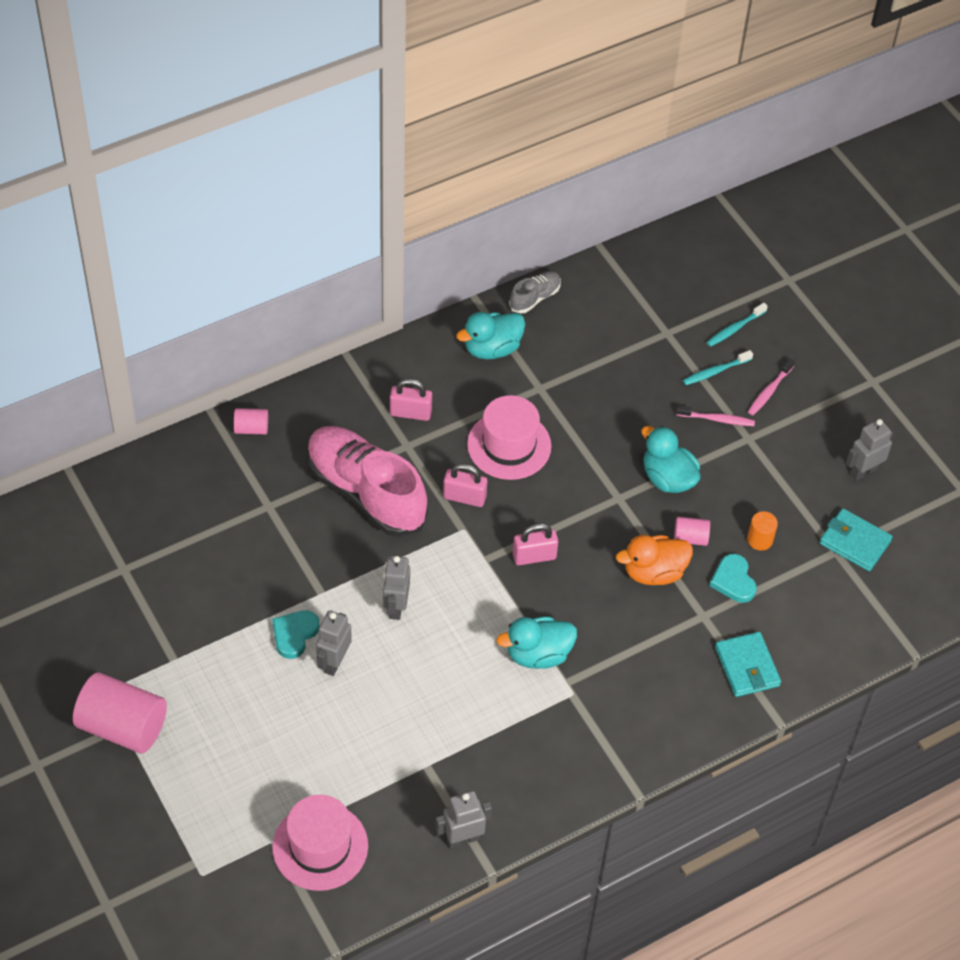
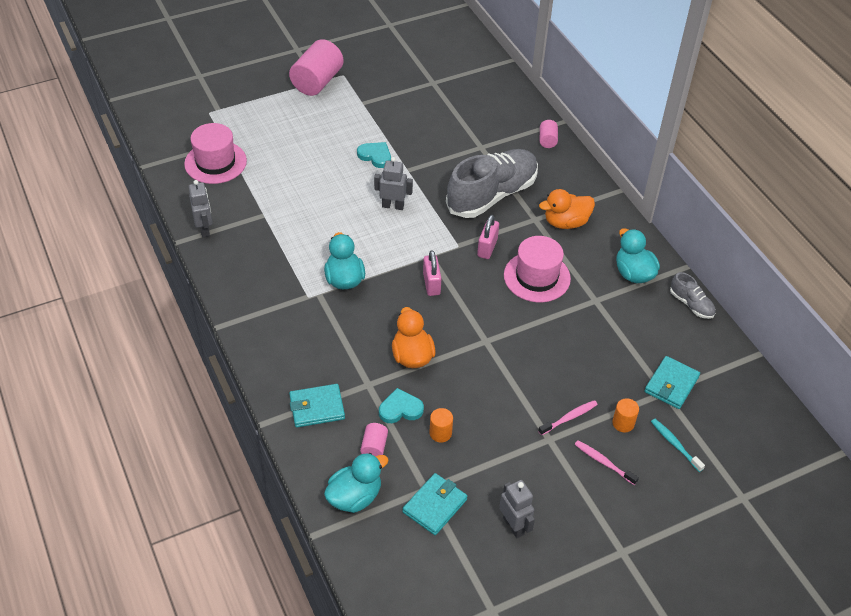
camera: 95 degrees right, 5 degrees down
(334, 662) = (351, 174): grey robot -> none
(366, 492) = (492, 195): pink shoe -> grey shoe
(410, 413) = (566, 222): pink padlock -> orange duck
(655, 325) = (671, 384): none -> turquoise wallet
(668, 478) = (505, 375): turquoise duck -> turquoise duck (355, 497)
(690, 538) = (444, 384): pink cylinder -> pink cylinder (374, 447)
(715, 371) = (623, 423): turquoise toothbrush -> orange cylinder
(717, 419) = (569, 418): pink toothbrush -> pink toothbrush turned 135 degrees counterclockwise

